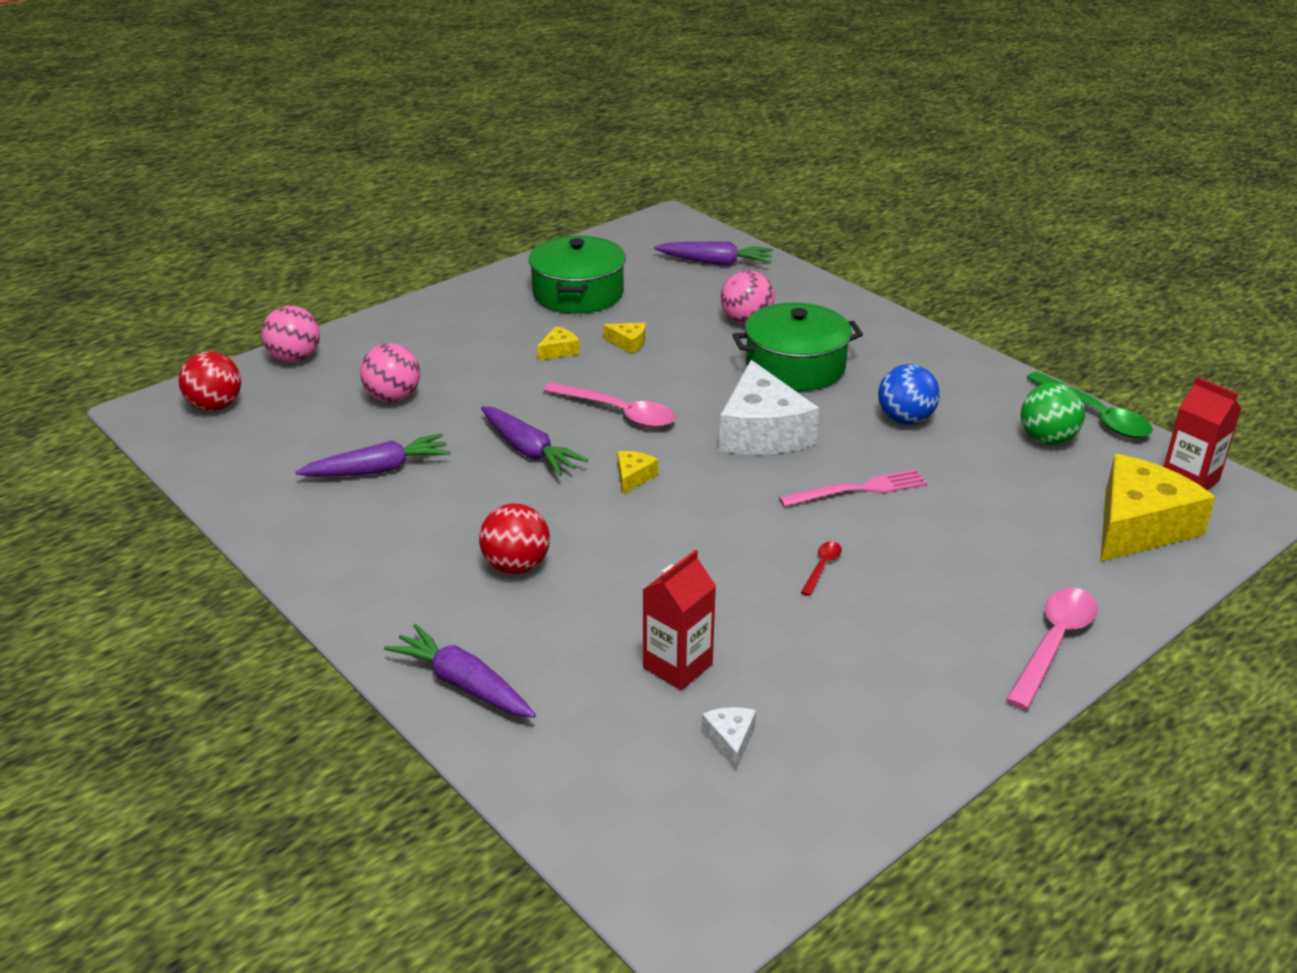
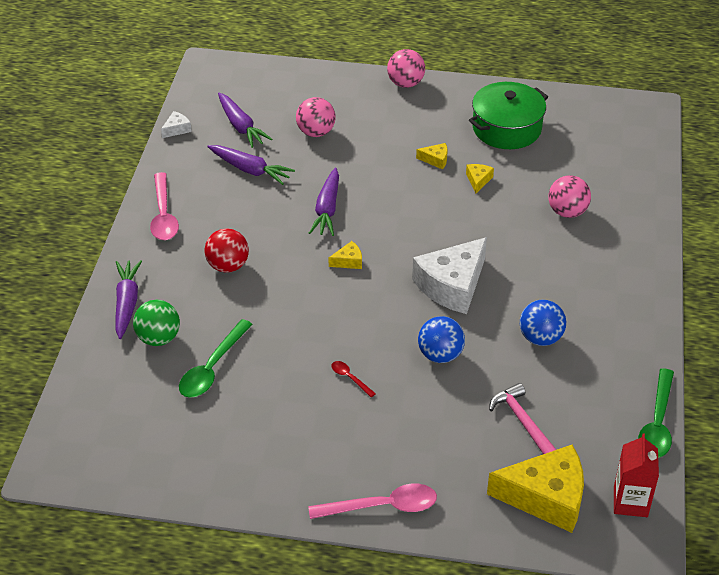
camera: 50 degrees right, 10 degrees up
(215, 406) = (237, 82): red ball -> none
(295, 358) = (308, 76): pink ball -> pink ball (405, 83)
(618, 413) = (402, 219): pink spoon -> pink spoon (163, 215)
(628, 343) = (478, 180): yellow cheese -> yellow cheese turned 150 degrees counterclockwise
(677, 666) = (212, 368): red carton -> green spoon
(715, 262) = (621, 159): purple carrot -> purple carrot (241, 126)
(730, 740) = (178, 416): white cheese -> white cheese (177, 129)
(795, 366) = (541, 261): green pot -> none
(822, 567) = (350, 378): red spoon -> red spoon turned 120 degrees counterclockwise
(858, 489) = (440, 355): pink fork -> blue ball
(1014, 487) = (523, 421): none -> pink hammer
(1047, 439) = (597, 413): green ball -> green ball (158, 338)

